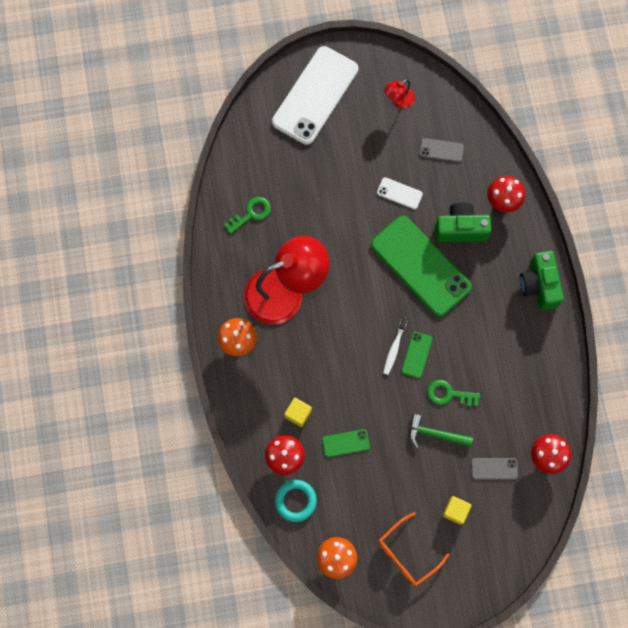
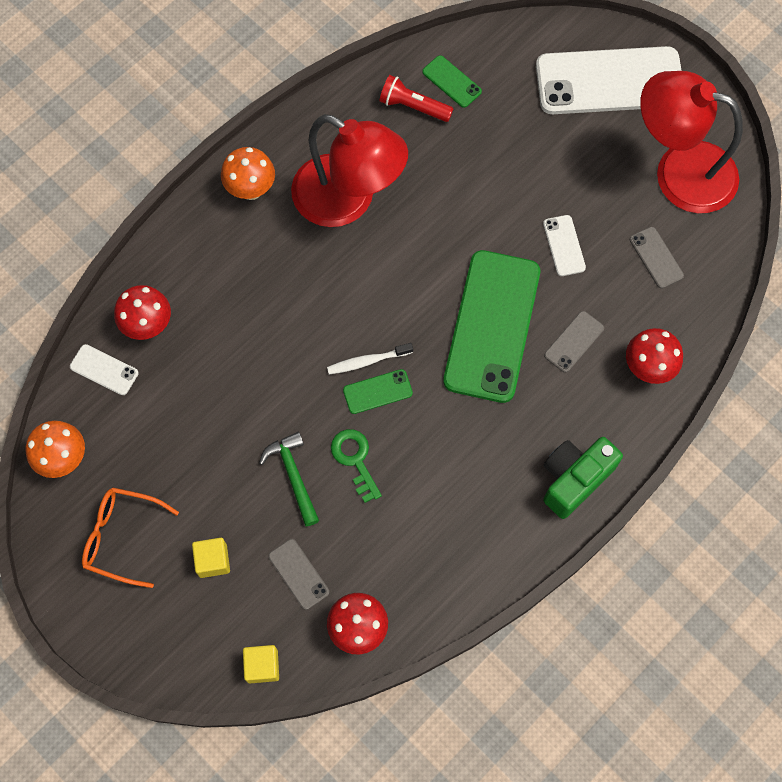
camera: 55 degrees right, 5 degrees down
(251, 213) = (413, 106): green key -> red flashlight
(295, 501) = (104, 370): turquoise ring -> white phone
(298, 414) = (210, 306): yellow cube -> yellow cube (262, 666)
(345, 443) = (211, 381): green phone -> green phone (451, 82)
(398, 100) = (679, 171): red lamp -> red lamp, size x2.40
(460, 229) = (574, 342): green camera -> grey phone

